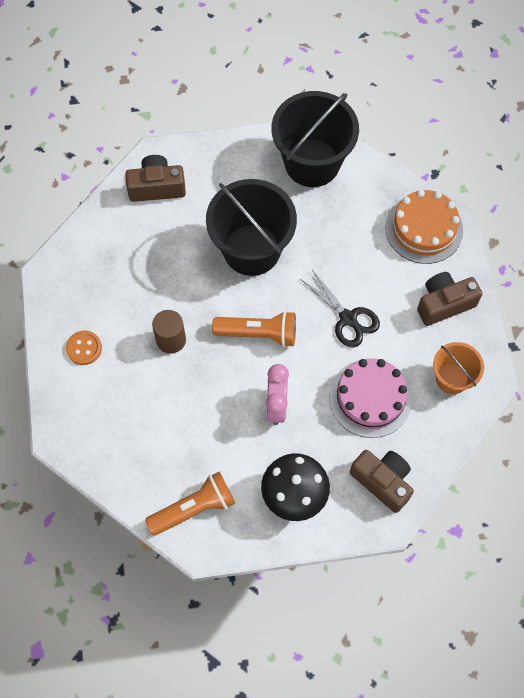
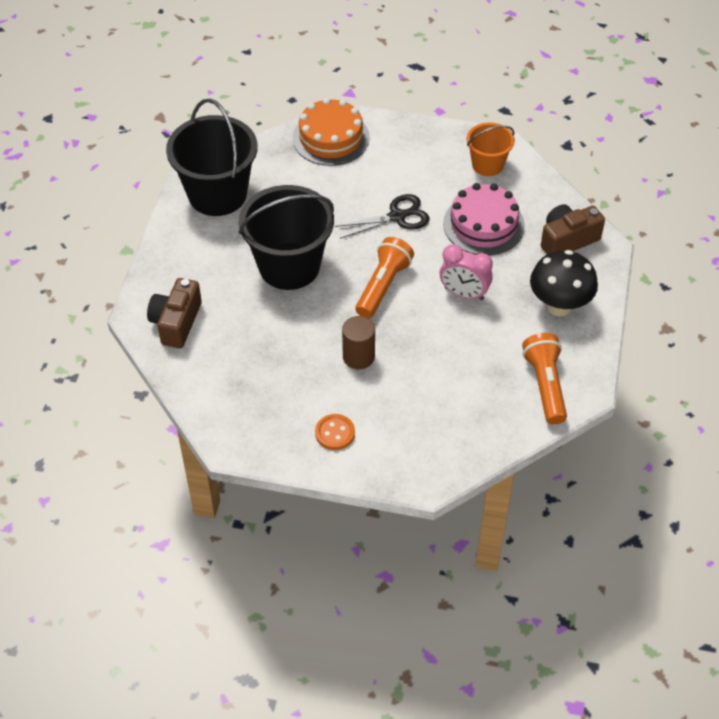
camera: 70 degrees left, 15 degrees down
(444, 304) = (413, 147): brown camera -> none

